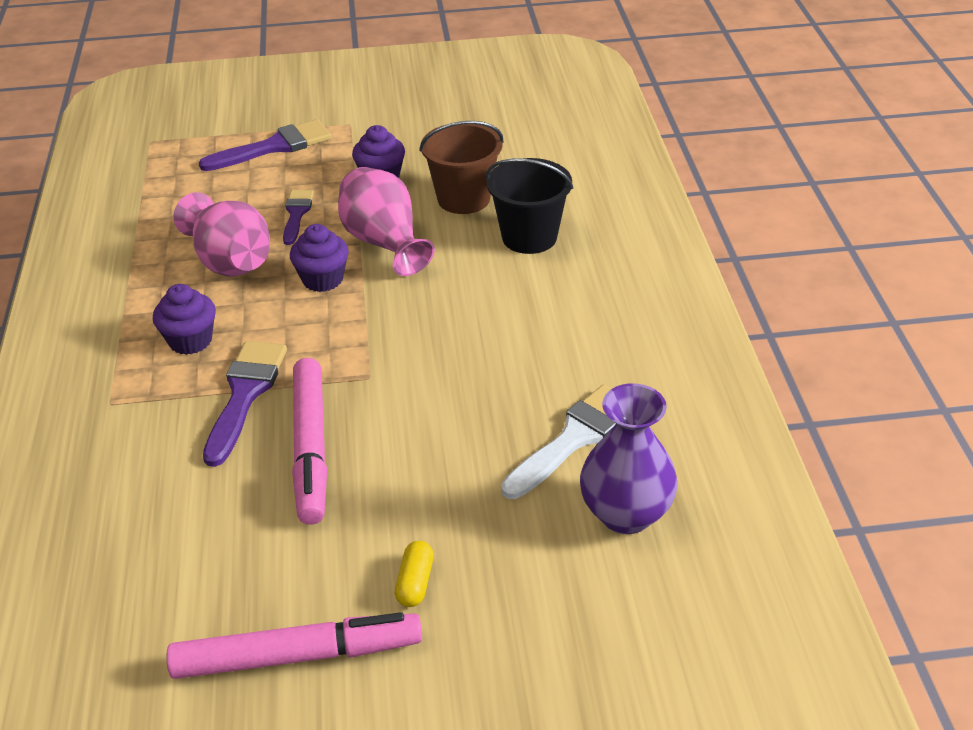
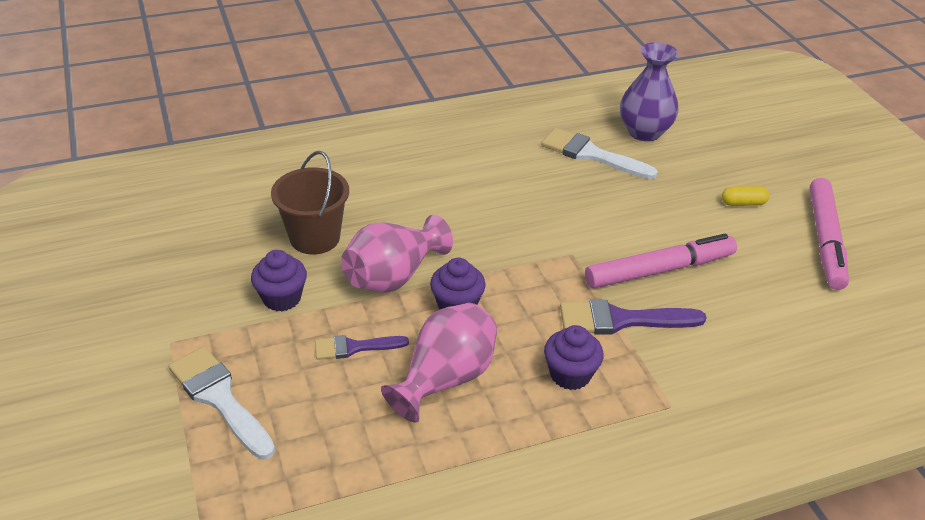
camera: 105 degrees left, 0 degrees up
(274, 147) = (219, 398): purple brush -> white brush
(297, 656) = (825, 240): pink marker -> pink marker turned 150 degrees counterclockwise
(529, 237) = (369, 194): black bucket -> none

